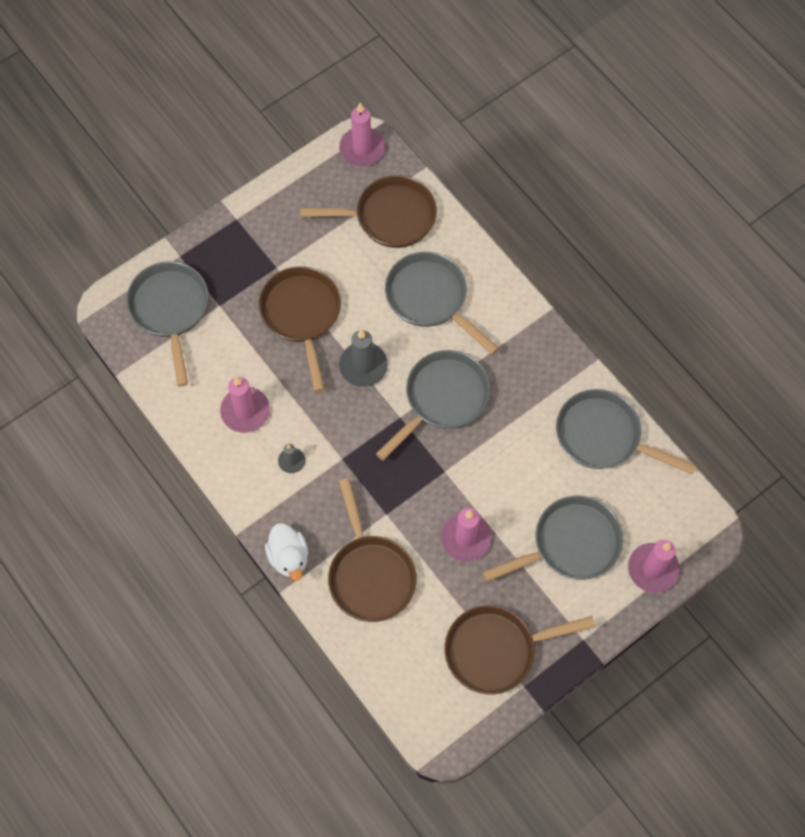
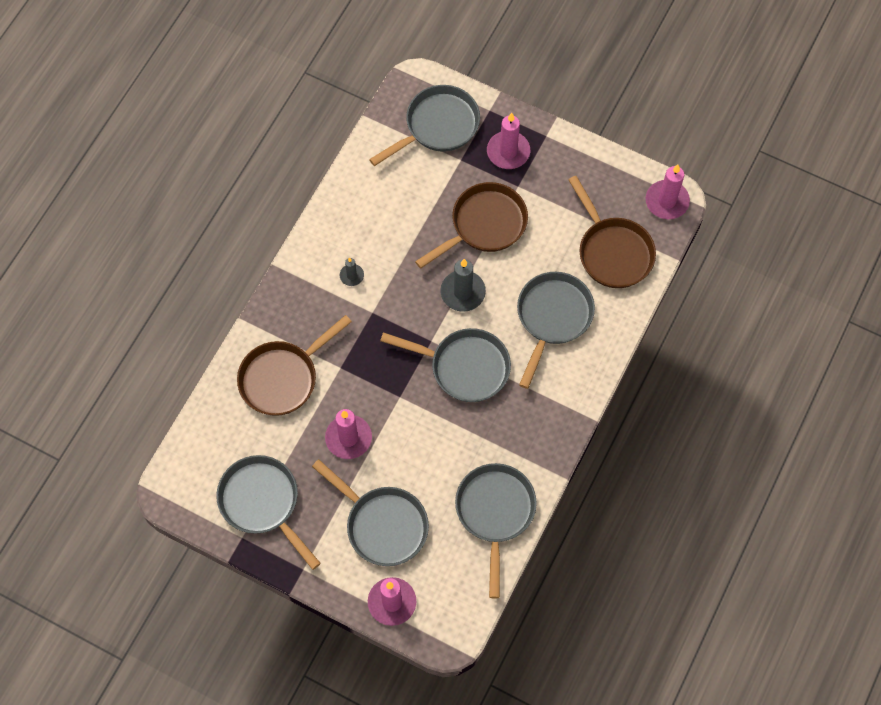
camera: 65 degrees right, 0 degrees up
(245, 411) = (378, 222): pink candle -> pink candle (508, 152)
(289, 557) = (269, 310): white duck -> none
(496, 650) = (262, 503): brown pan -> grey pan

